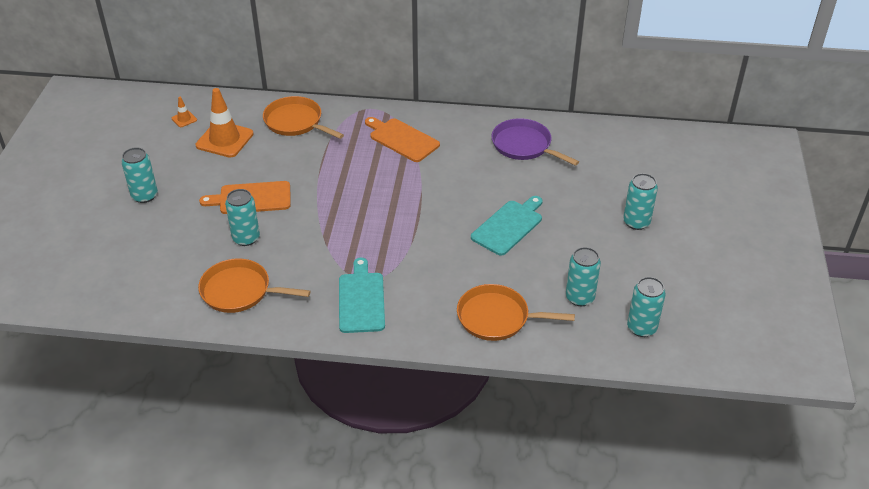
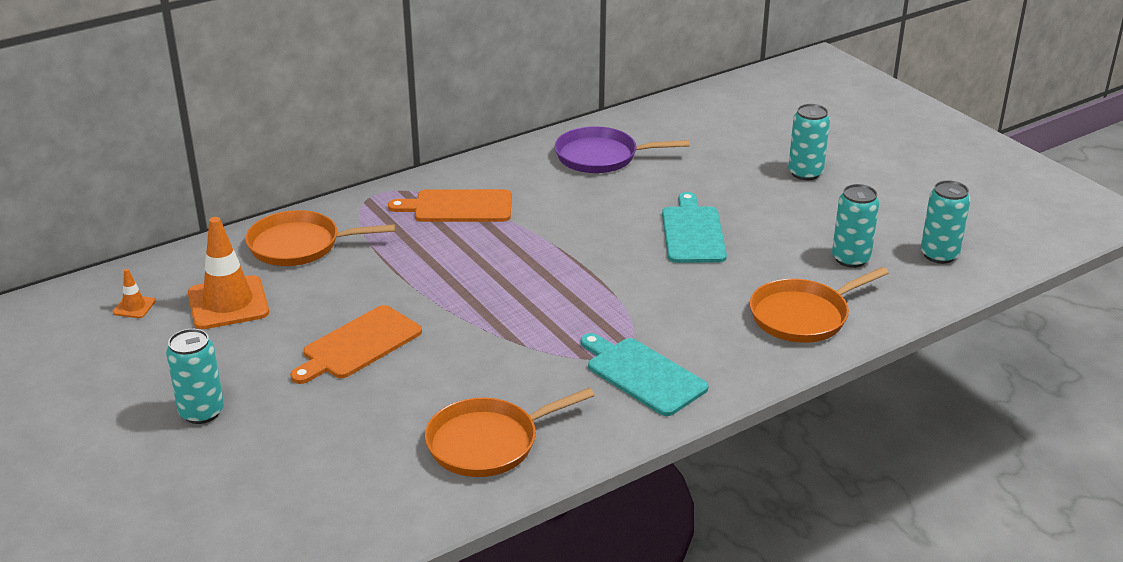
camera: 40 degrees left, 10 degrees down
(246, 238) = (413, 387): turquoise can -> none

